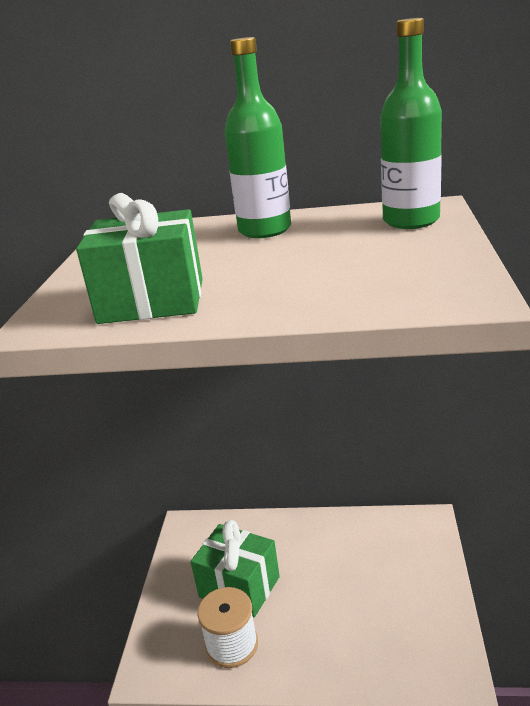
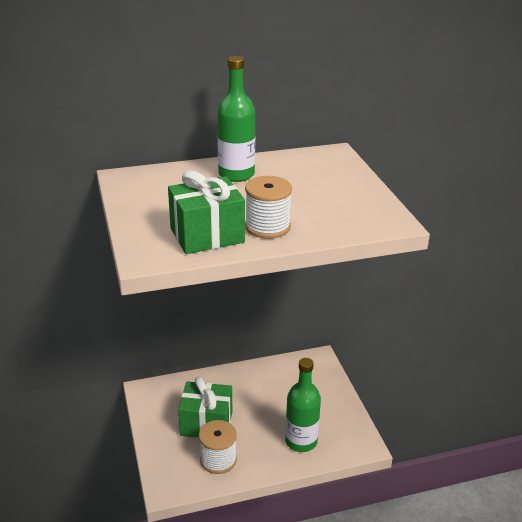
camera: 25 degrees left, 5 degrees up
(250, 294) = (267, 227): none -> white spool
(411, 221) = (329, 166): green bottle -> green bottle (301, 441)

